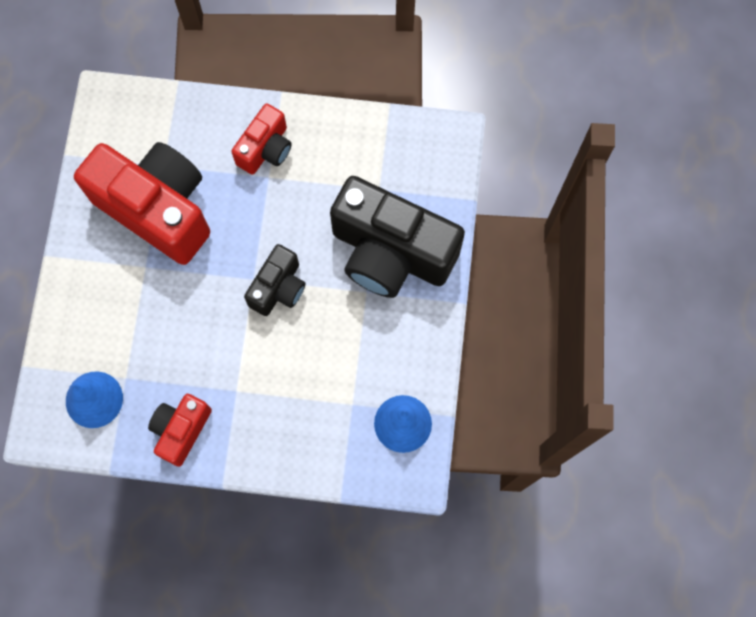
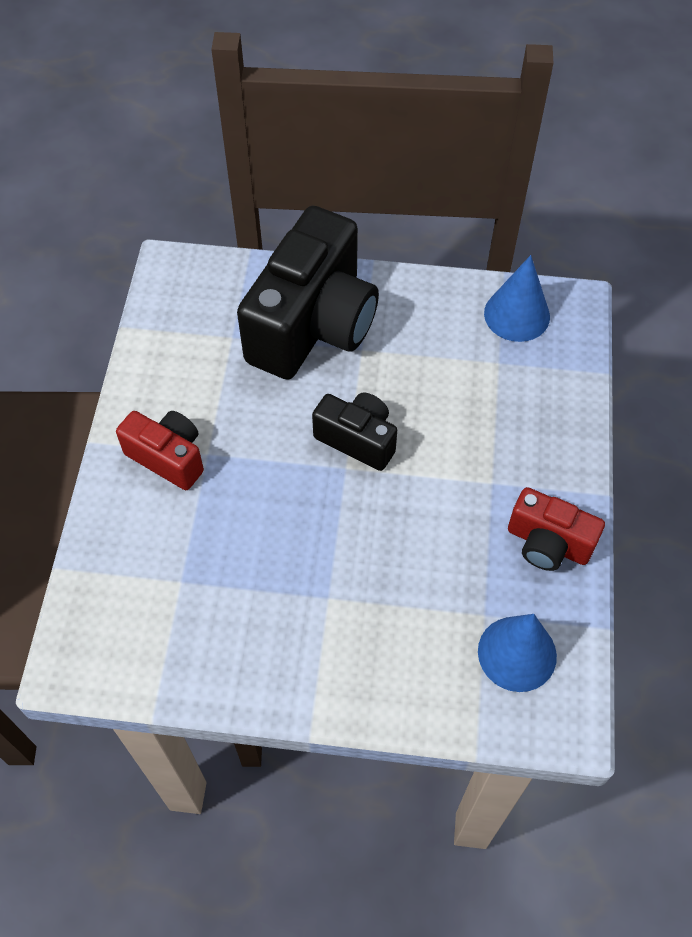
camera: 90 degrees left, 15 degrees down
(157, 209) = (245, 585): red camera -> none

